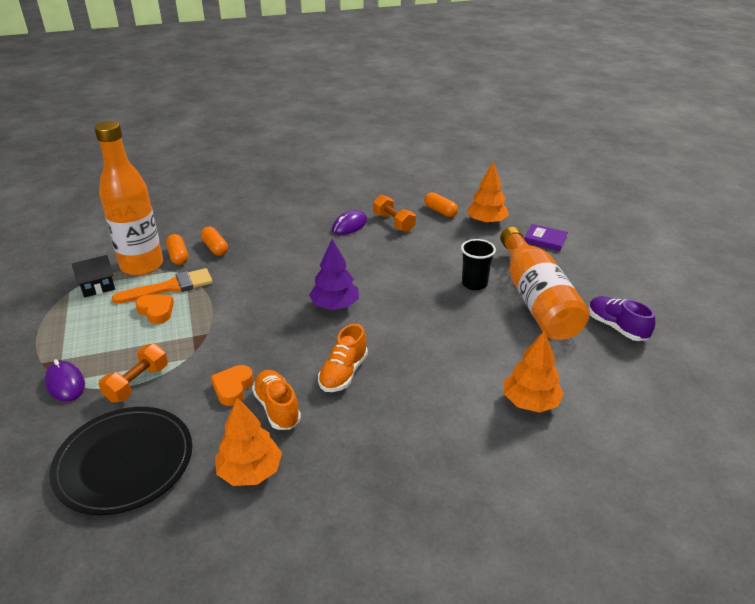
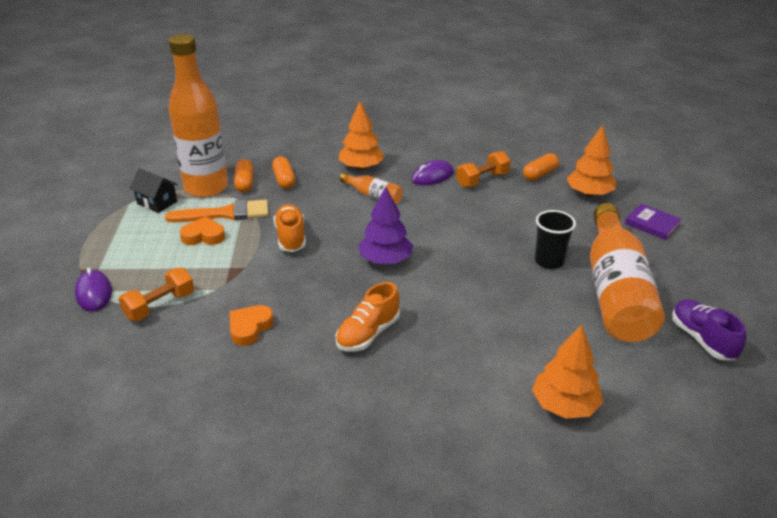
camera: 15 degrees right, 0 degrees up
(98, 287) = (157, 202): black house -> black house turned 45 degrees clockwise
(124, 462) = (120, 382): black plate -> none
(156, 311) = (203, 236): orange heart -> orange heart turned 60 degrees counterclockwise
(250, 471) = (236, 417): orange tree -> orange tree (361, 167)
(277, 408) = (286, 357): orange shoe -> orange shoe (291, 237)
(303, 250) = (373, 195): none -> orange bottle
(393, 223) = (482, 180): orange dumbbell -> orange dumbbell turned 75 degrees clockwise
(440, 211) = (540, 174): orange capsule -> orange capsule turned 75 degrees clockwise

